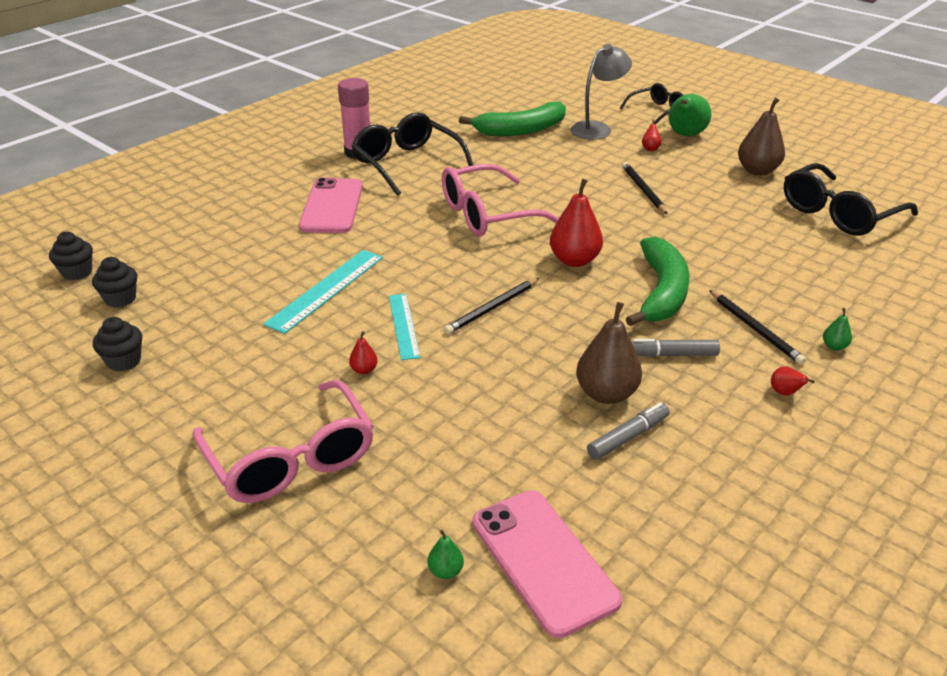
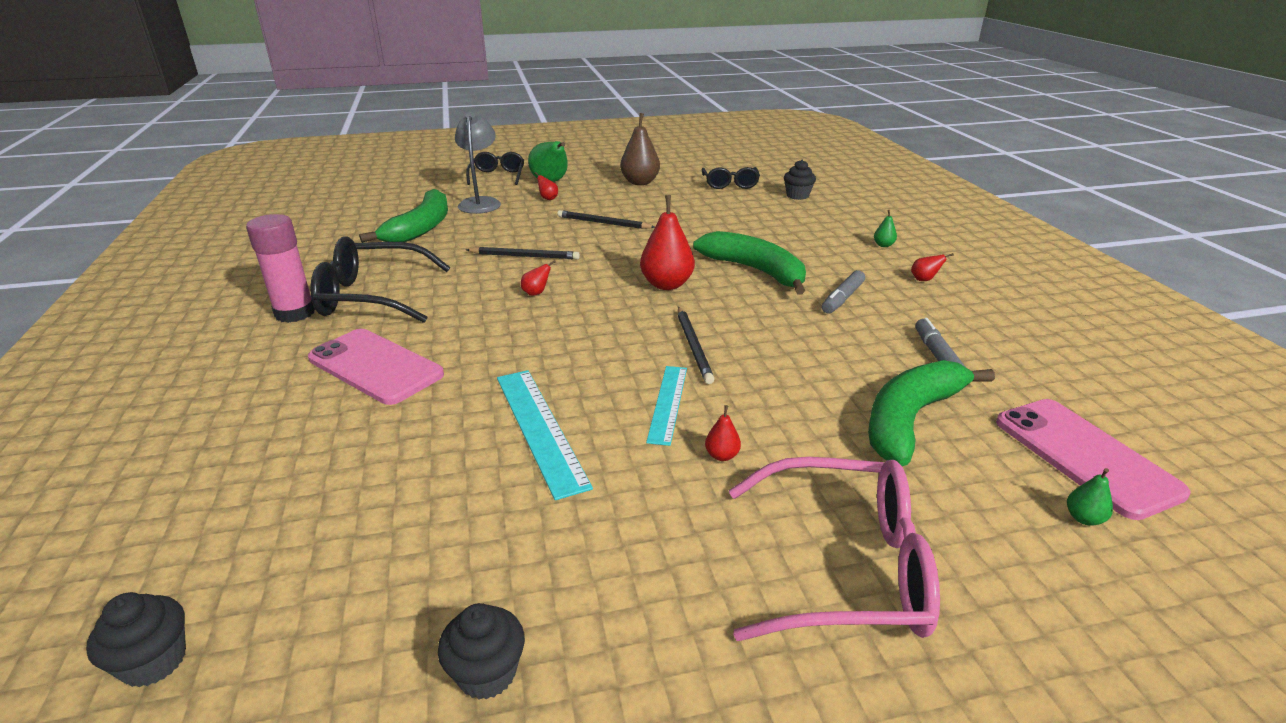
camera: 55 degrees left, 5 degrees down
(120, 299) = (312, 626): black cupcake -> black cupcake (797, 196)
(403, 325) = (667, 403): turquoise ruler -> turquoise ruler turned 75 degrees clockwise
(487, 215) = (536, 293): pink glasses -> red pear
(501, 446) = (910, 419): none -> green banana
(543, 561) = (1084, 456): pink phone -> pink phone turned 60 degrees clockwise
(606, 394) = (872, 343): brown pear -> none
(755, 329) = (839, 259): black pencil -> black pencil (525, 256)
(838, 213) = (730, 184): black glasses -> black glasses, size x0.61

